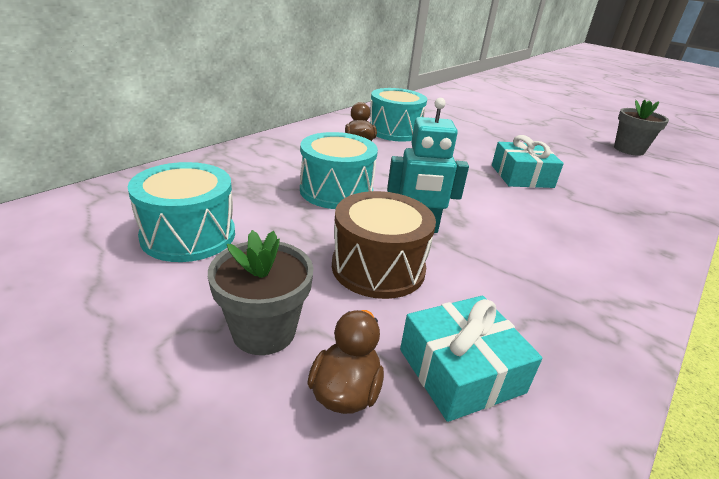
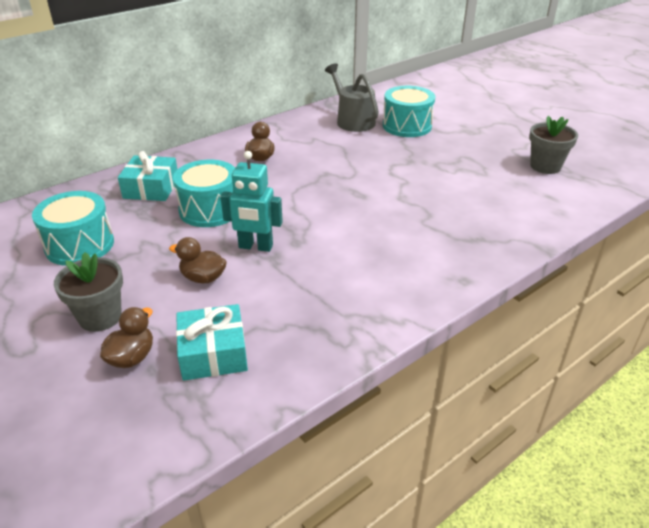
camera: 15 degrees right, 5 degrees up
(378, 267) = (203, 278): brown drum -> brown duck
(394, 131) = (304, 144): turquoise drum -> turquoise drum (407, 126)
(426, 113) = (353, 120): none -> grey watering can
(521, 176) = (393, 197): turquoise gift -> turquoise gift (151, 188)

